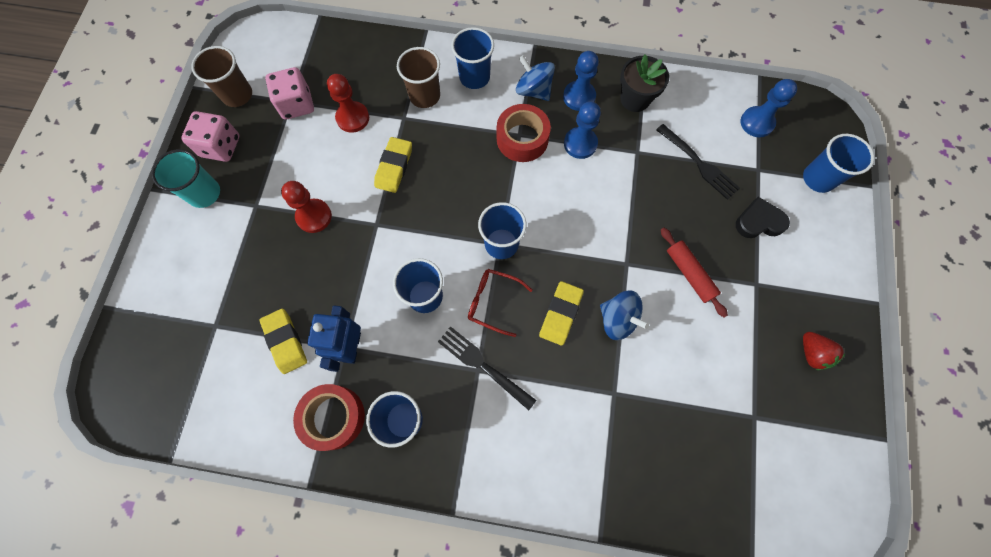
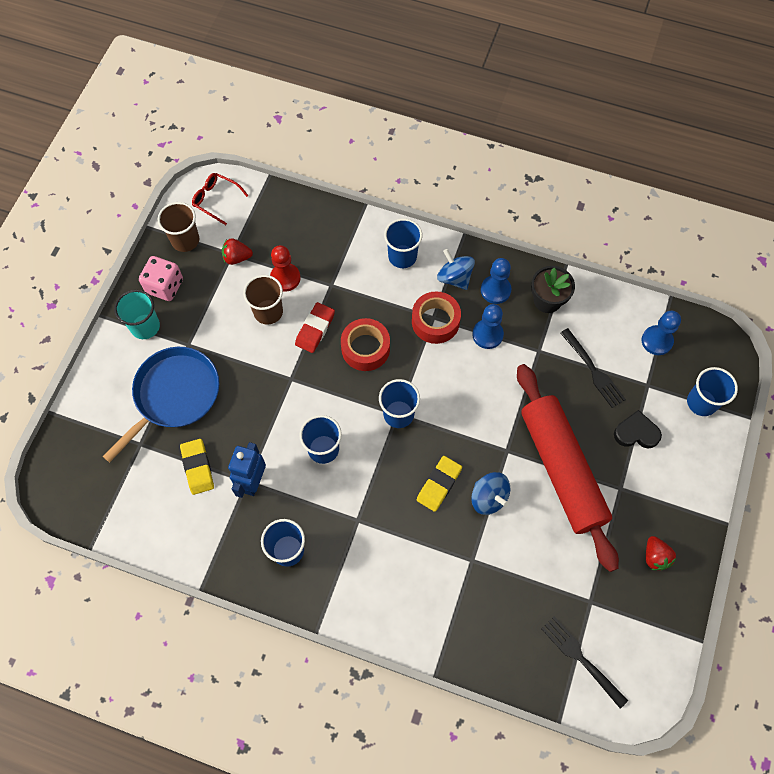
camera: 10 degrees right, 5 degrees down
(247, 264) = (174, 395): none -> blue pan
(297, 105) = (237, 258): pink dice -> red strawberry
(314, 216) = (237, 363): red pawn -> none
(333, 417) = (229, 538): red tape -> red tape (365, 348)
(394, 167) = (315, 329): yellow eraser -> red eraser
(424, 96) = (353, 267): brown cup -> brown cup (268, 312)
(483, 365) = (363, 517): black fork -> black fork (581, 658)
(493, 302) = (382, 464): red glasses -> red glasses (216, 200)
(689, 274) = (561, 469): red rolling pin -> red rolling pin, size x2.34

